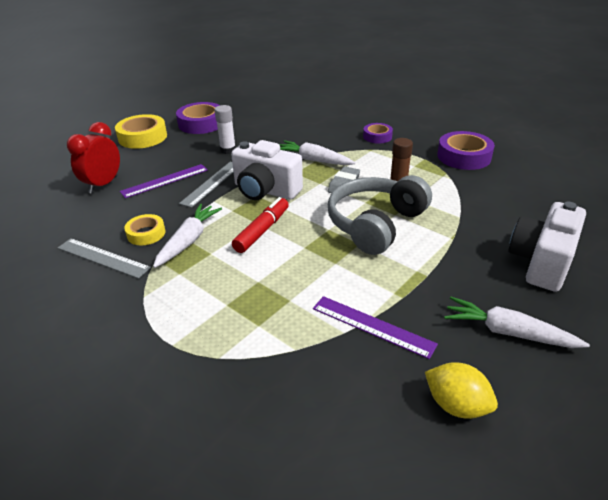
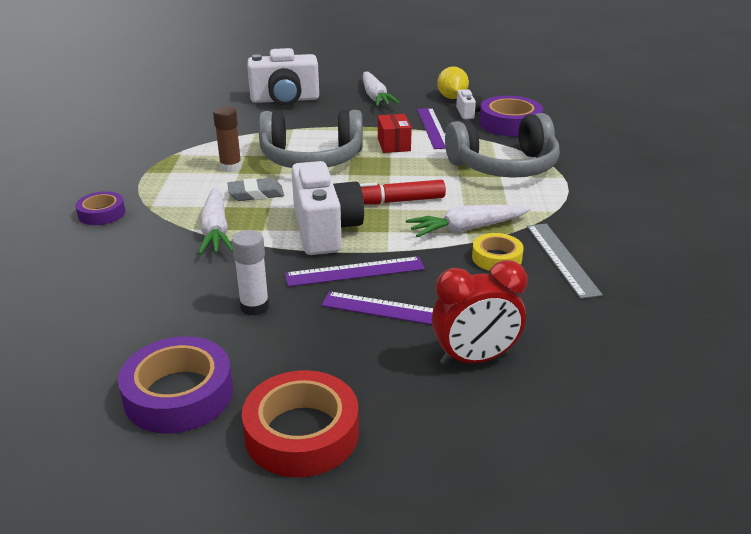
camera: 130 degrees left, 5 degrees down
(142, 137) = (302, 433): yellow tape -> red tape
(212, 183) = (355, 271): grey ruler -> purple ruler
(238, 319) = (504, 166): none -> grey headphones
(358, 278) = (394, 145): none -> red box
(389, 384) = (468, 113): none -> white camera
(464, 156) = (120, 155): purple tape -> purple tape (509, 124)

